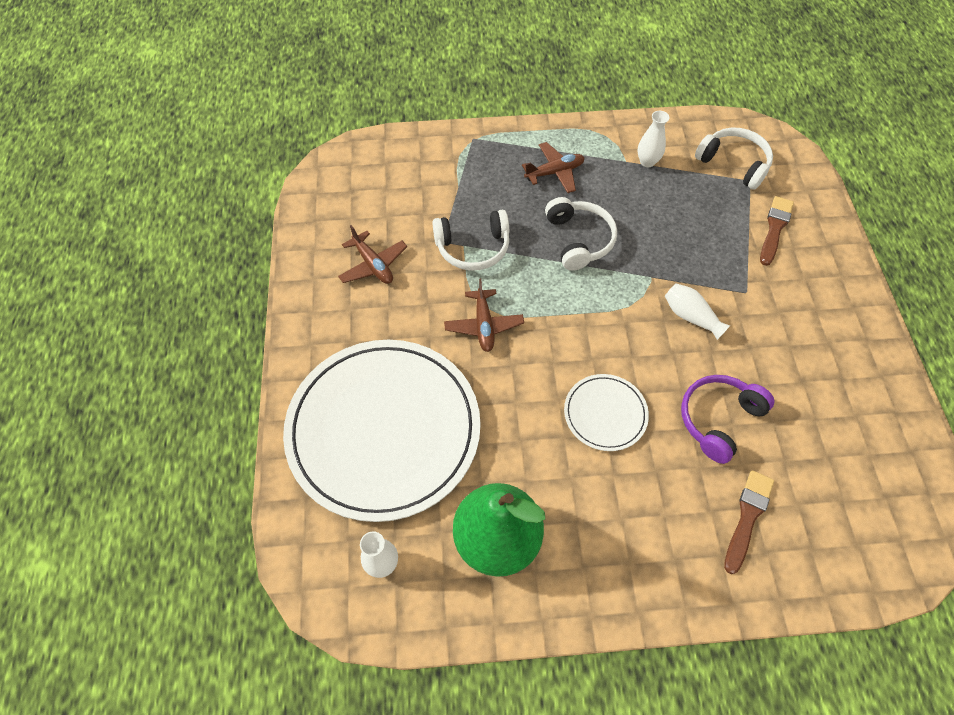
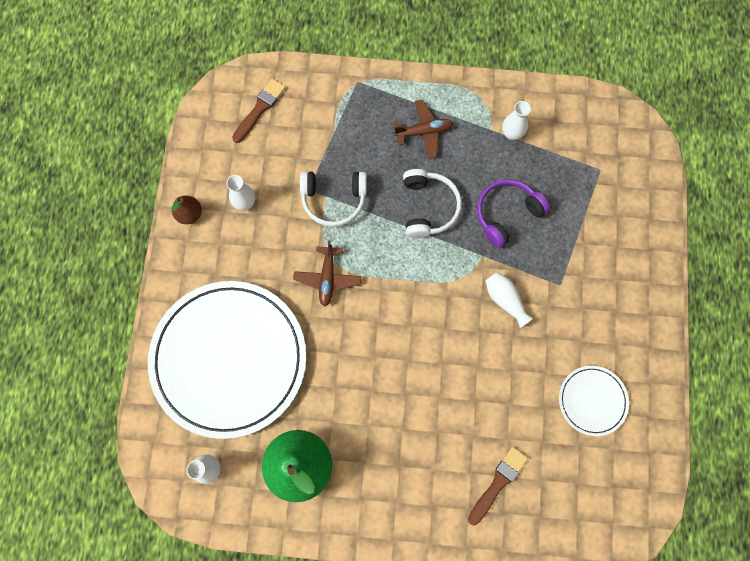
camera: 10 degrees right, 15 degrees up
(311, 284) = (190, 214): none -> brown pear
(373, 265) = (245, 203): brown plane -> white vase
(605, 413) = (409, 376): white plate -> white plate (592, 400)
(718, 419) = (500, 398): purple headphones -> purple headphones (506, 214)
(733, 164) = (591, 149): white headphones -> none
(775, 228) = (606, 224): brown brush -> brown brush (260, 109)

